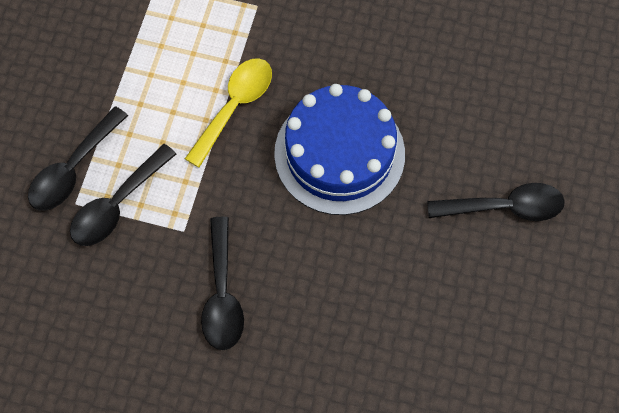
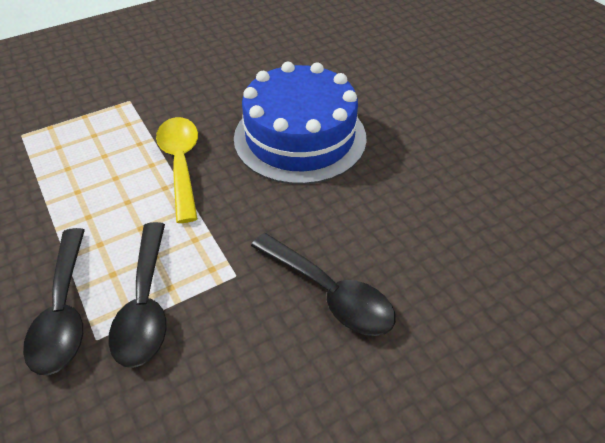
camera: 45 degrees left, 20 degrees down
(504, 207) = (443, 92): black spoon -> none

